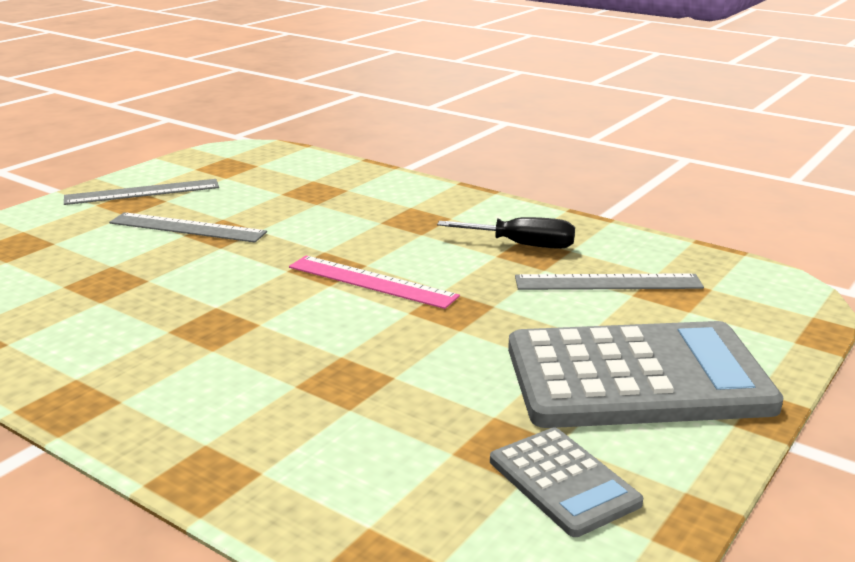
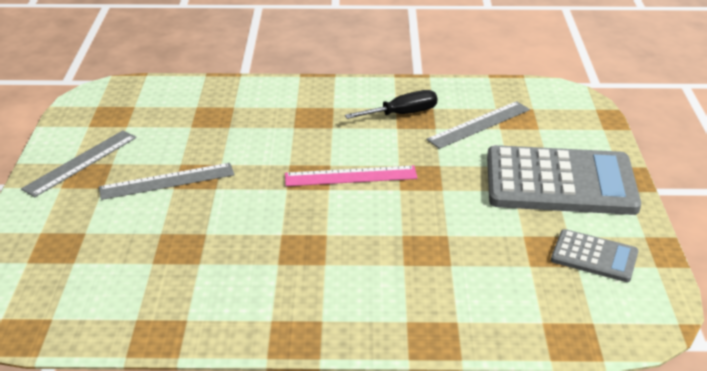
camera: 35 degrees left, 10 degrees up
(636, 377) = (560, 182): grey calculator -> grey calculator turned 45 degrees clockwise

